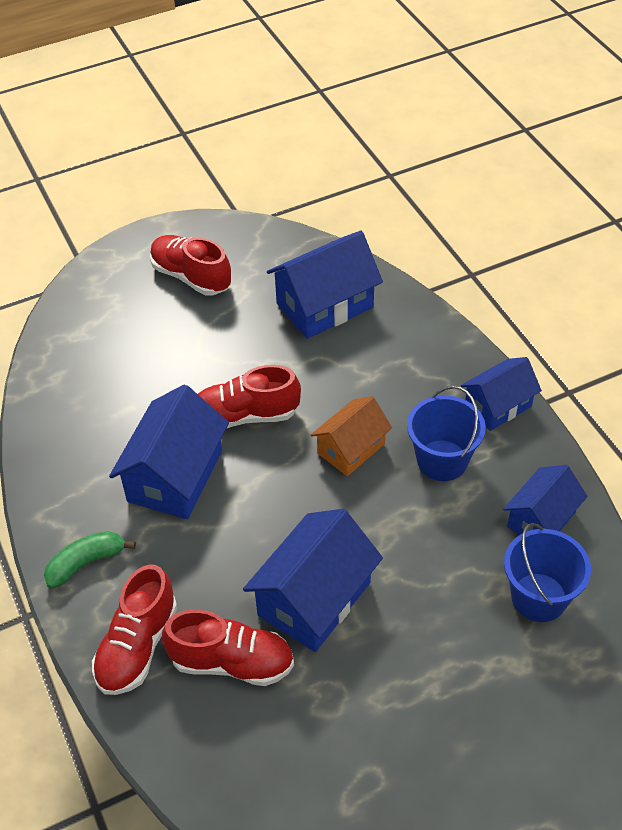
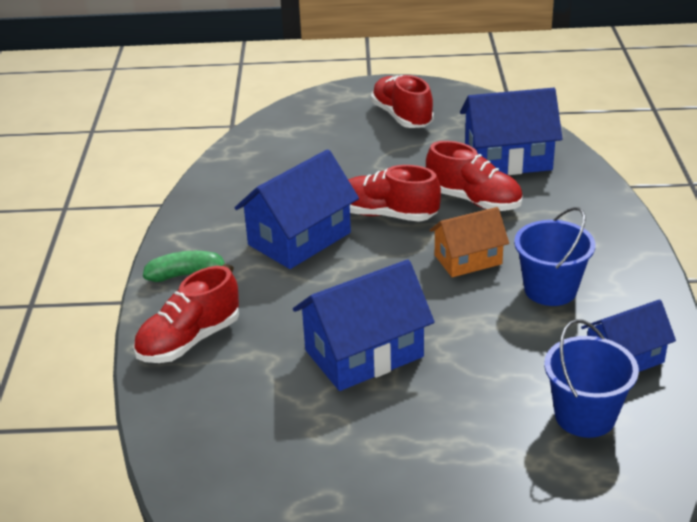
camera: 25 degrees right, 15 degrees down
(232, 662) = (260, 376): red shoe -> red shoe (474, 200)
(498, 406) = (631, 265): blue house -> none

